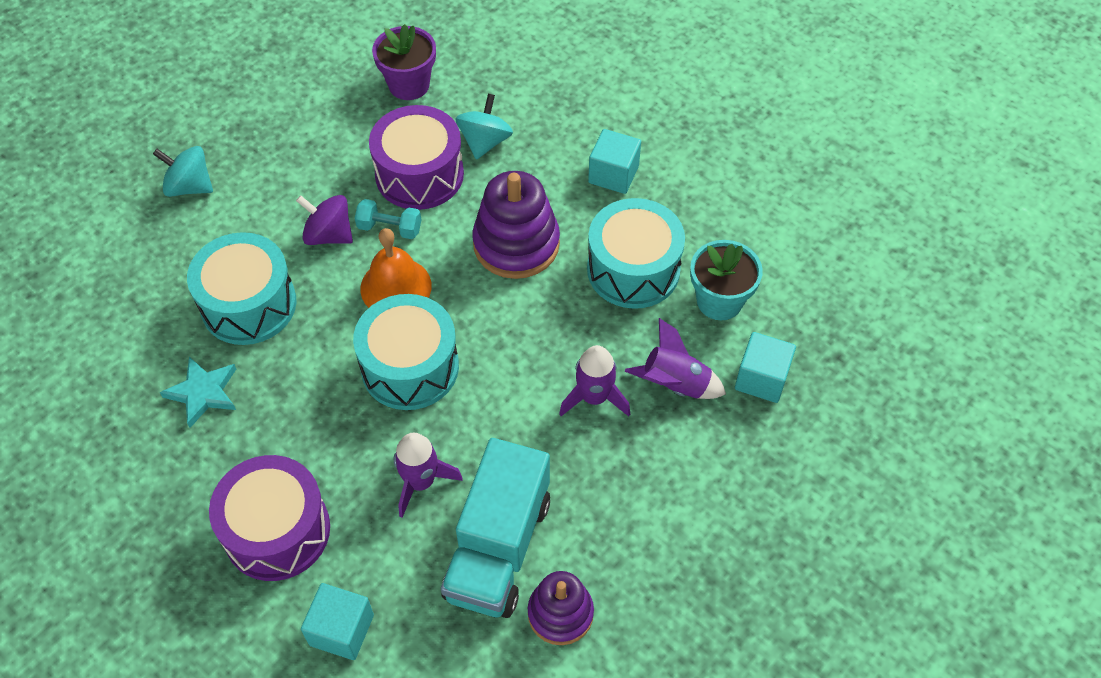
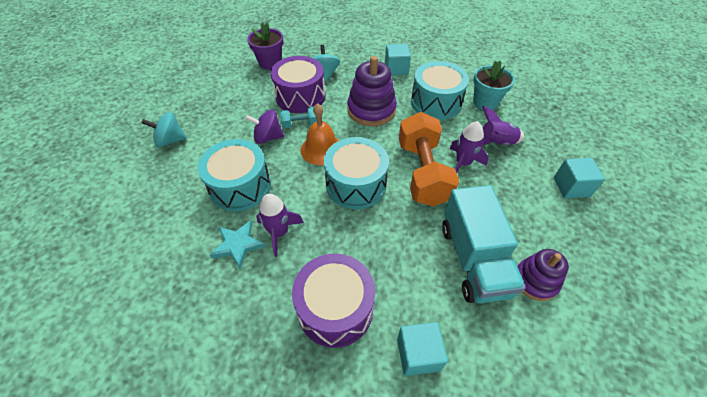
camera: 25 degrees left, 5 degrees down
(421, 482) = (404, 242): purple rocket -> purple rocket (279, 233)
(520, 388) = (422, 172): none -> orange dumbbell
(761, 379) = (532, 127): turquoise cube -> turquoise cube (571, 187)

